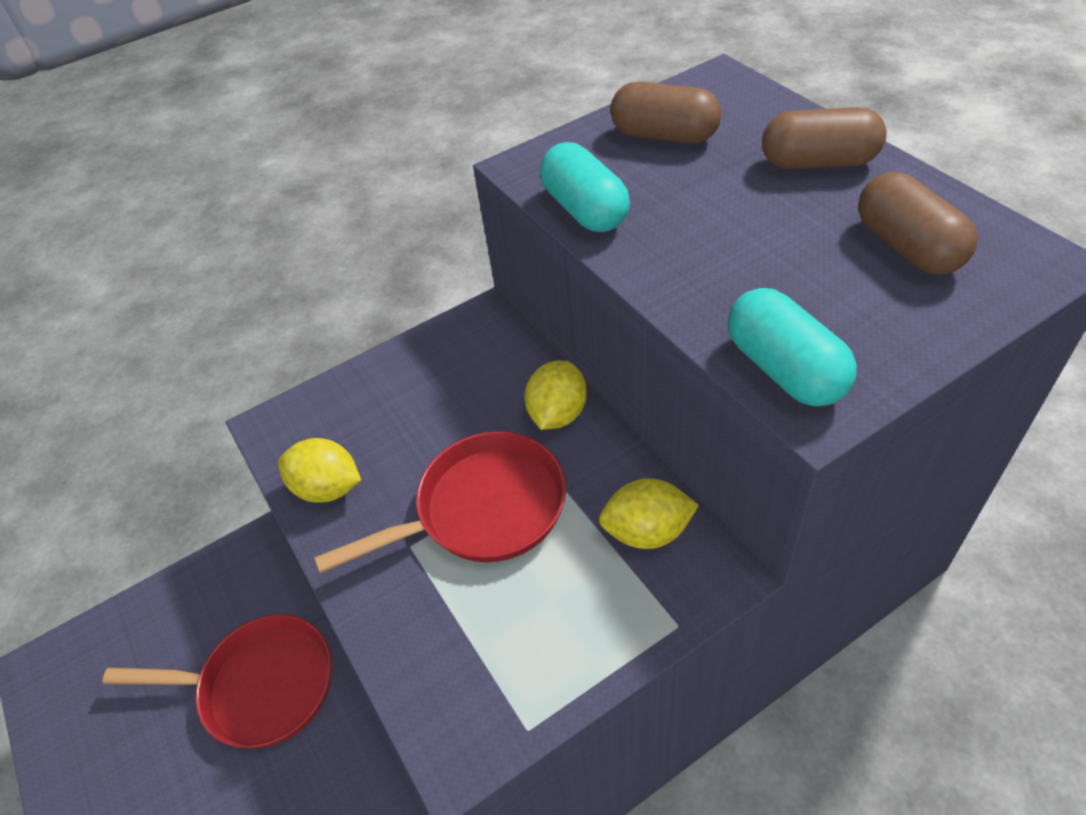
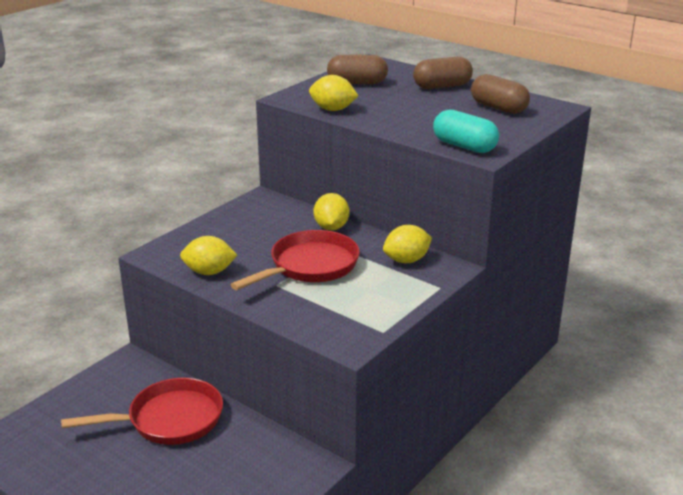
camera: 25 degrees left, 20 degrees down
(585, 210) = (333, 109): turquoise capsule -> yellow lemon

